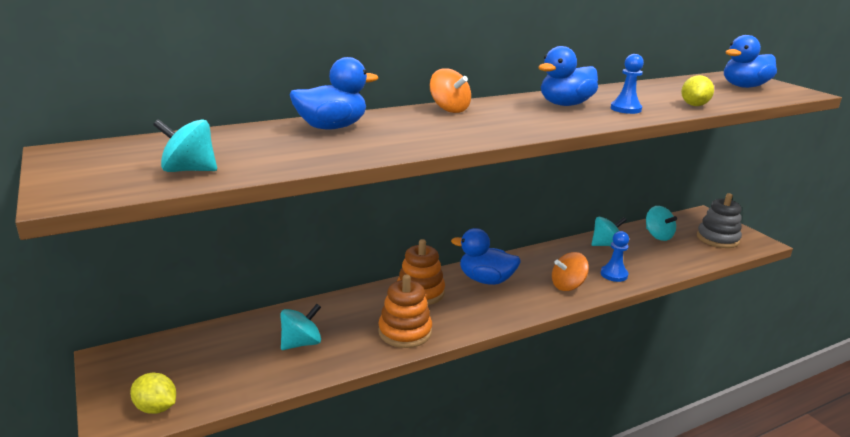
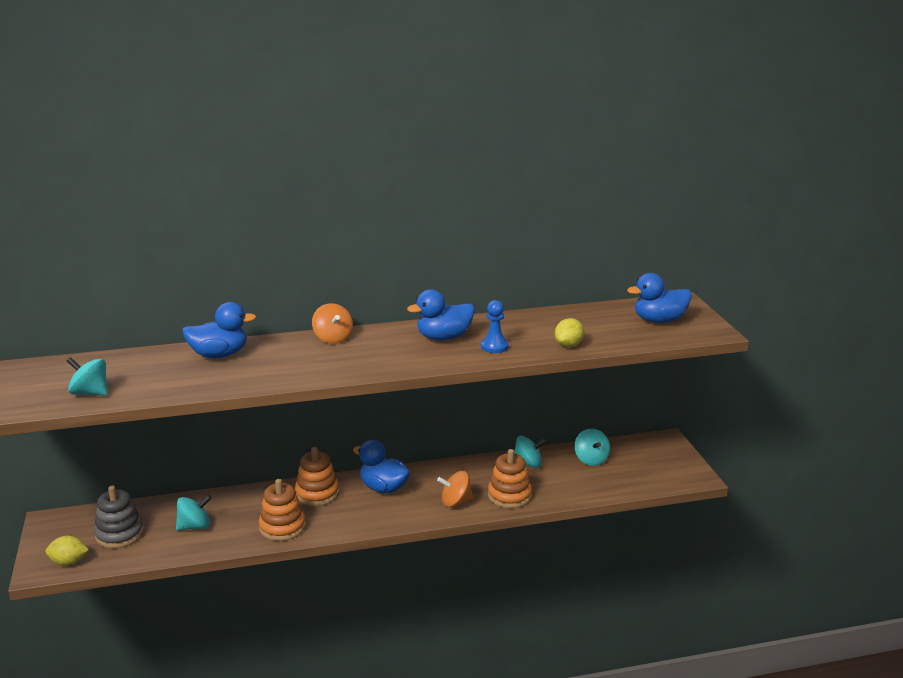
camera: 15 degrees right, 0 degrees up
(156, 408) = (69, 562): yellow lemon -> yellow lemon turned 45 degrees counterclockwise
(614, 274) = (509, 496): blue pawn -> orange stacking toy
(717, 239) = (653, 469): grey stacking toy -> grey stacking toy (119, 534)

